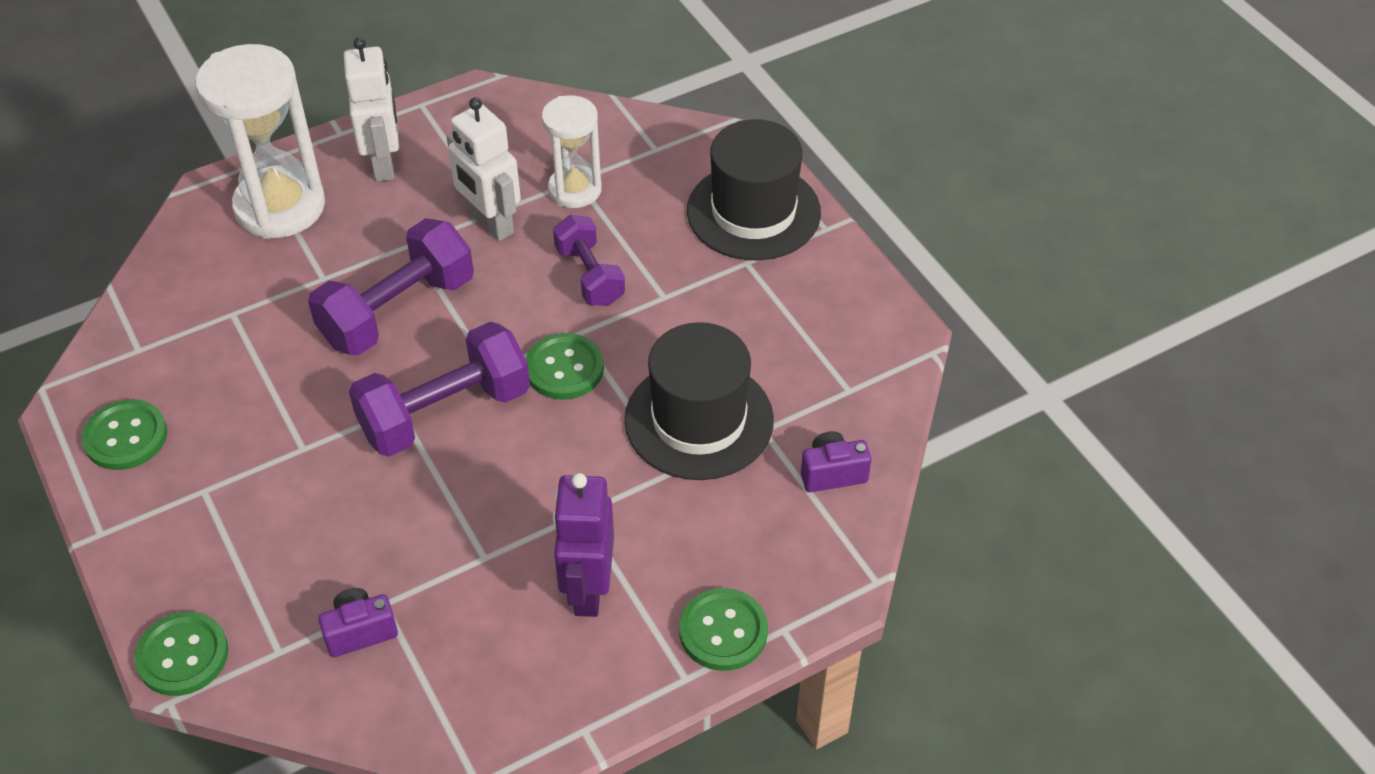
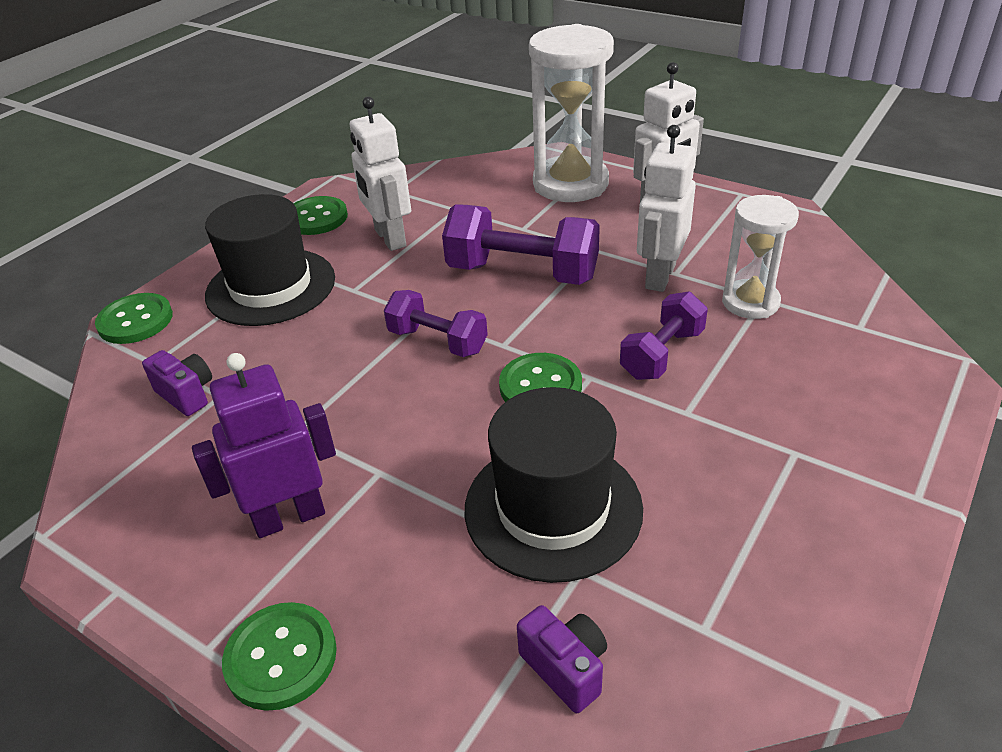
camera: 65 degrees right, 10 degrees down
(235, 387) = (389, 238): none -> white robot
(445, 413) = (437, 341): purple dumbbell -> purple dumbbell, size x0.62
(753, 212) = (868, 427): black hat -> black hat (271, 287)

